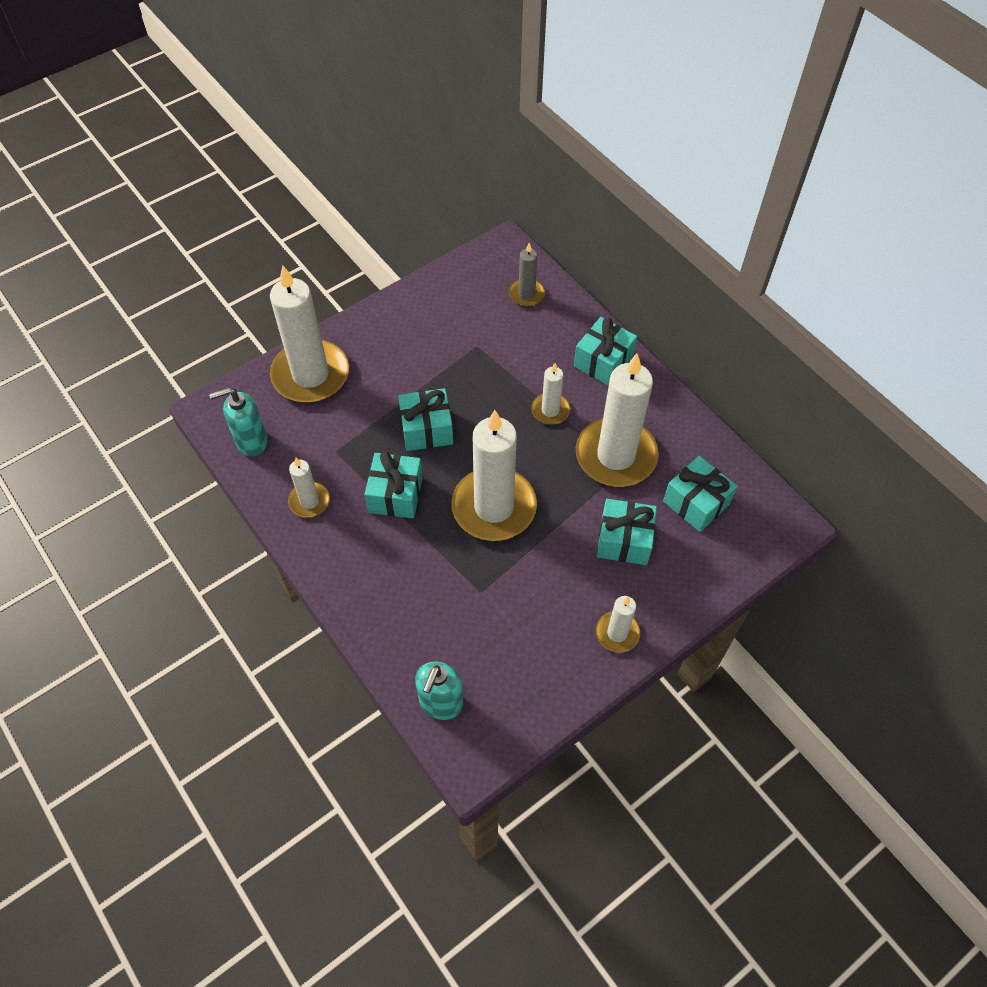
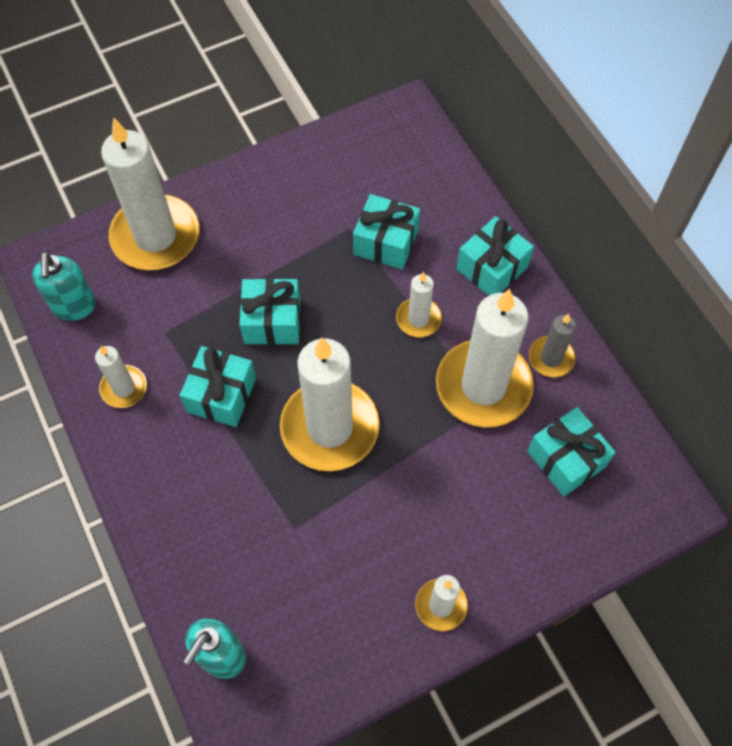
camera: 10 degrees right, 5 degrees up
(251, 441) = (74, 307): turquoise soap dispenser -> turquoise soap dispenser turned 90 degrees counterclockwise
(526, 294) = (419, 173): grey candle -> grey candle (551, 358)
(624, 540) = (472, 492): turquoise gift -> turquoise gift (386, 242)

